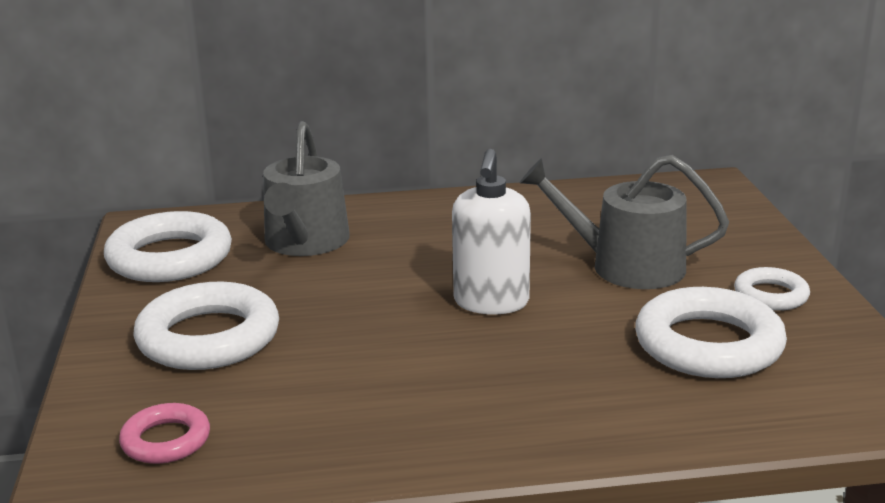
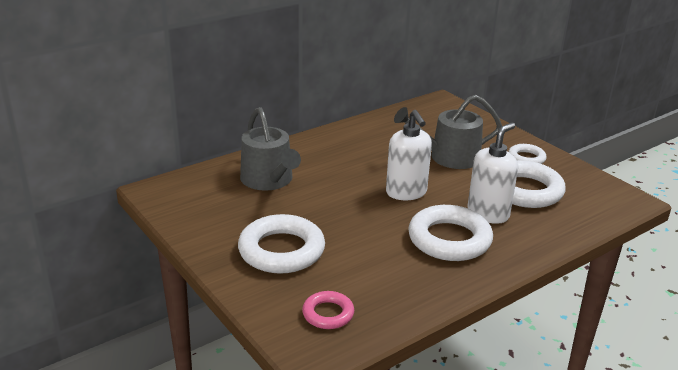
camera: 30 degrees left, 5 degrees up
(170, 258) = (199, 208): white ring -> white ring (449, 239)
(595, 364) = (488, 213): none -> white soap dispenser

